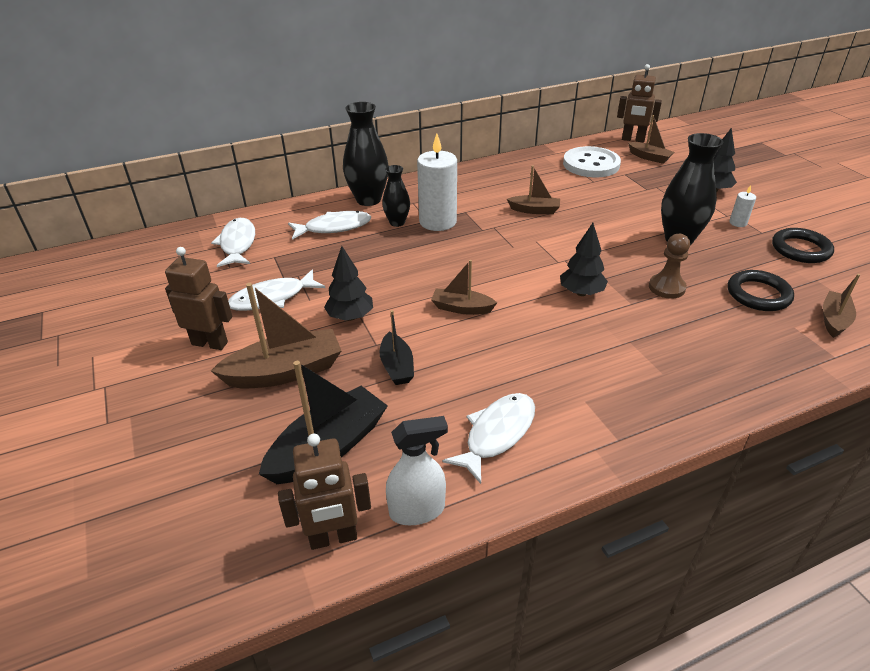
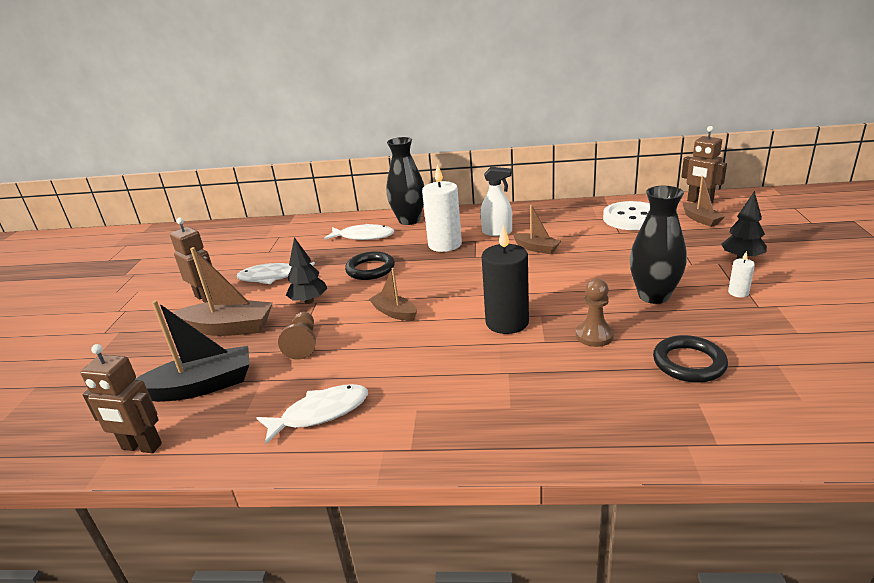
camera: 30 degrees right, 10 degrees down
(237, 244) = (289, 237): white fish -> none
(397, 222) = (413, 240): black vase -> none
(397, 366) = (303, 343): black boat -> brown pawn
(417, 510) = (209, 448): white spray bottle -> white spray bottle (497, 232)
(581, 292) = (507, 322): black tree -> black candle
(800, 249) = (789, 331): black ring -> black ring (370, 269)
(834, 320) = (755, 408): brown boat -> none

